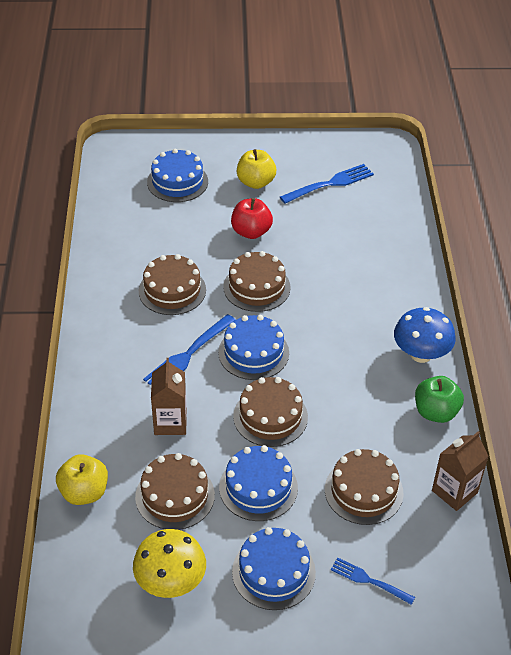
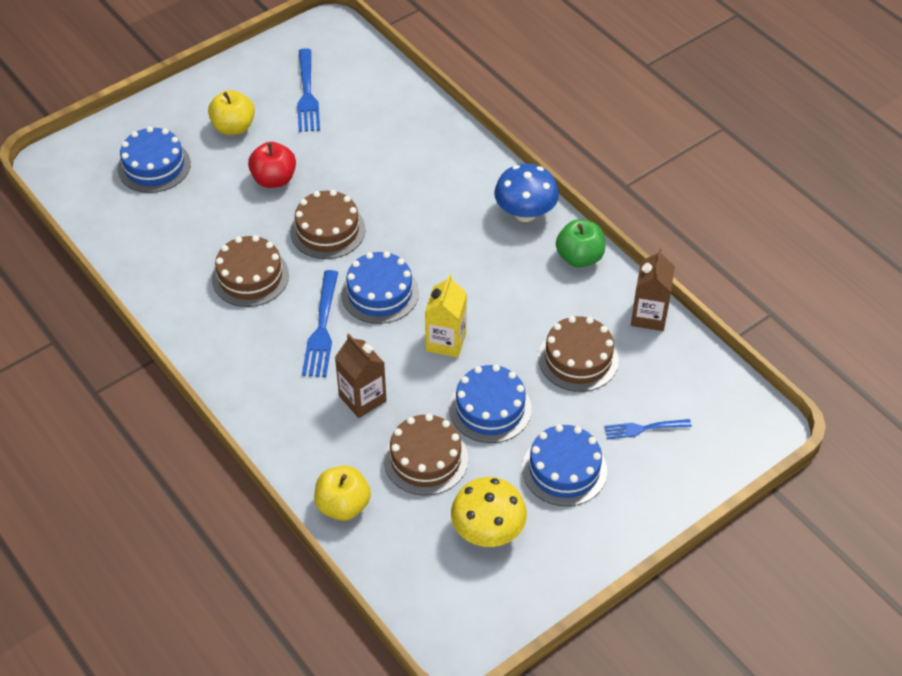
camera: 35 degrees left, 5 degrees up
(270, 416) = (446, 341): brown cake -> yellow carton
(329, 184) = (307, 93): blue fork -> blue fork turned 150 degrees clockwise

